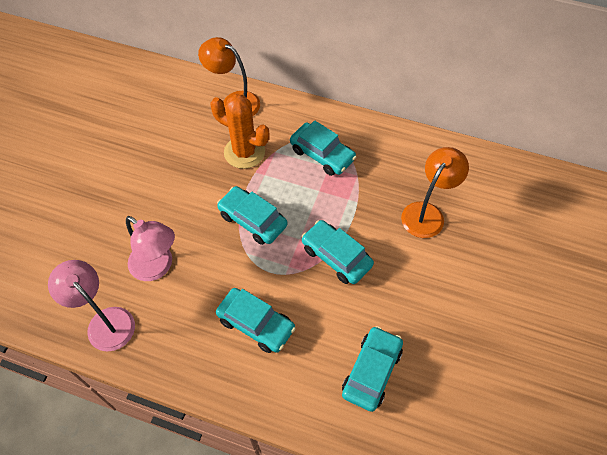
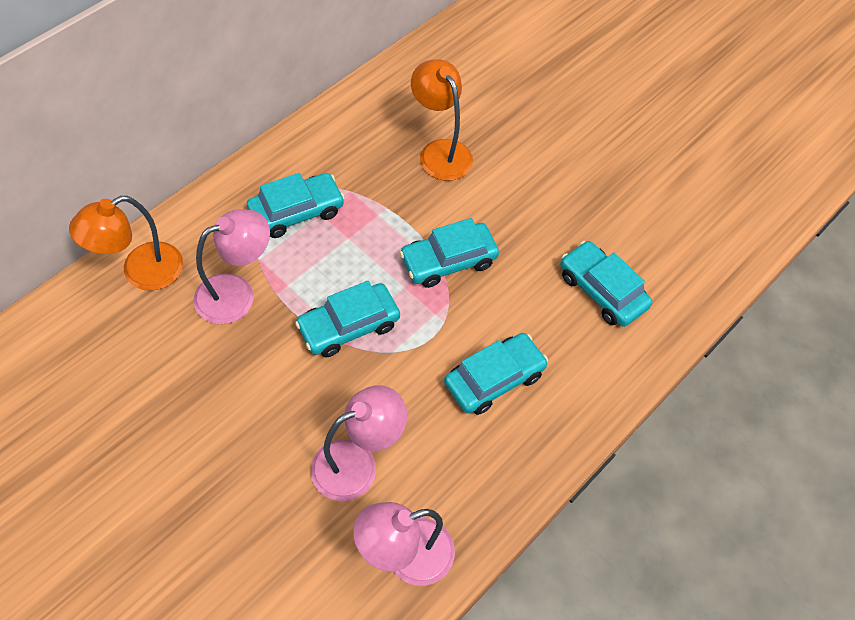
camera: 70 degrees left, 0 degrees up
(244, 152) = (236, 293): orange cactus -> pink lamp

